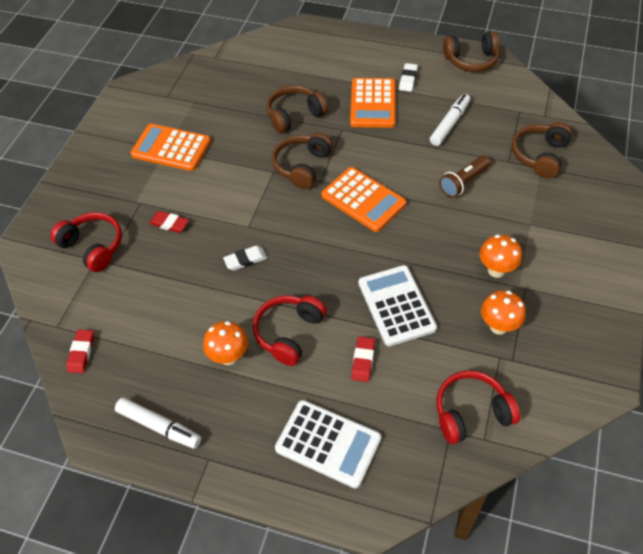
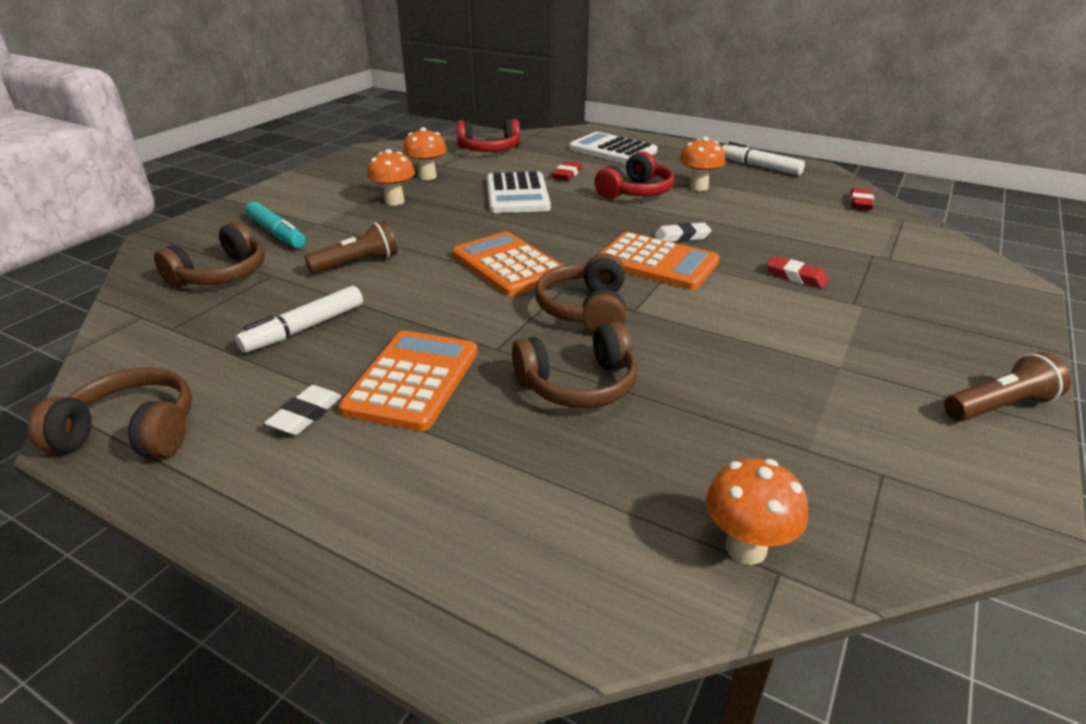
camera: 170 degrees left, 20 degrees down
(93, 246) = (901, 269): red headphones -> none
(100, 138) = (999, 406): none -> brown flashlight
(171, 148) = (829, 366): orange calculator -> orange calculator (657, 263)
(224, 62) = (745, 548): none -> orange mushroom
(302, 166) = (585, 310): brown headphones -> brown headphones turned 150 degrees clockwise
(549, 205) = (276, 233): none -> turquoise marker

